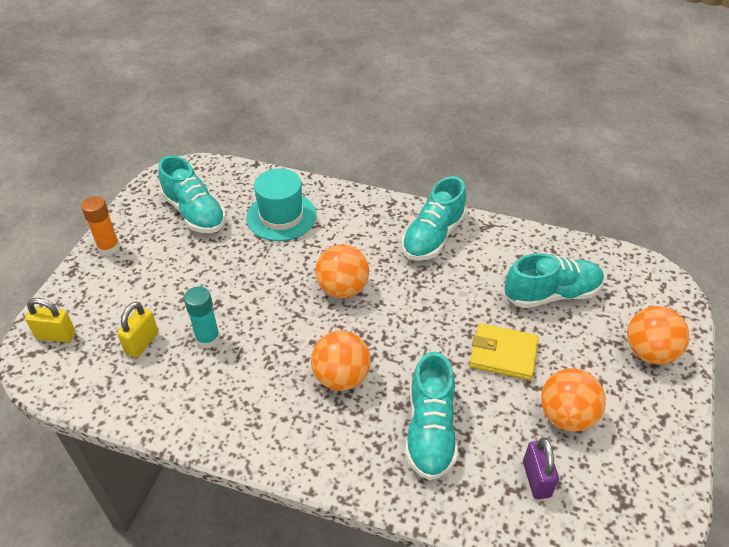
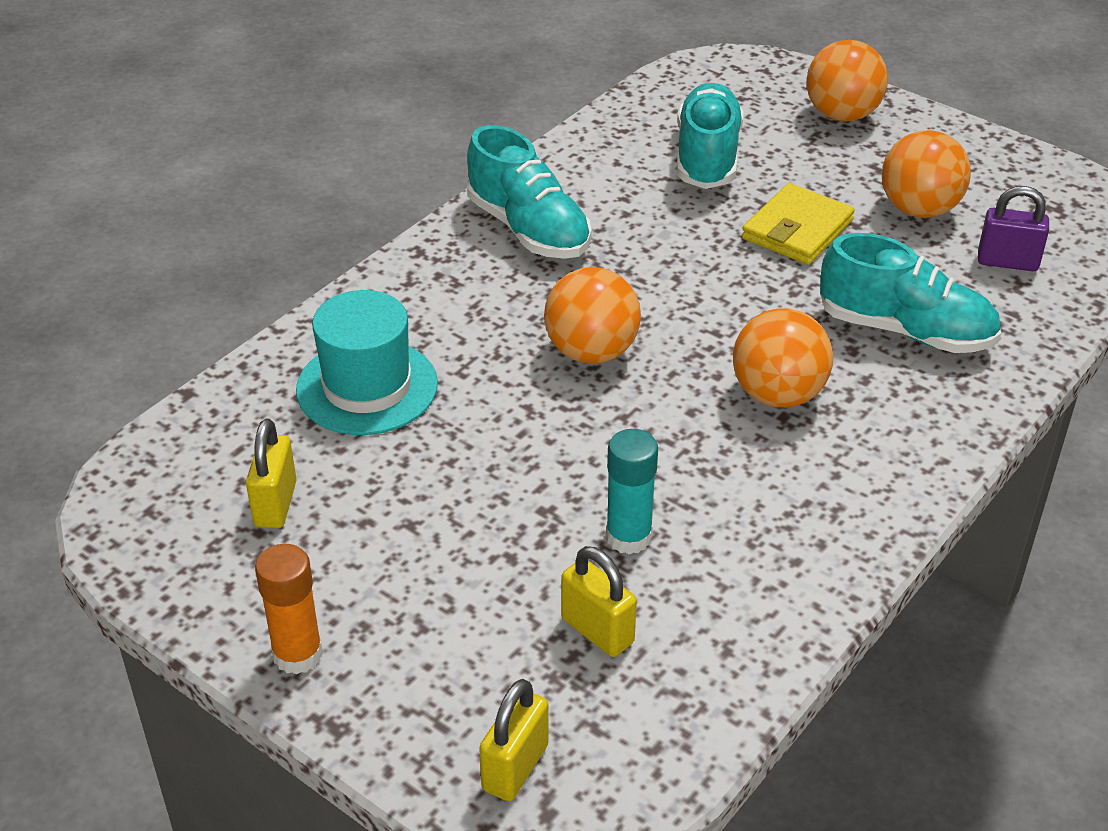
camera: 70 degrees left, 5 degrees down
(194, 213) = (275, 504): turquoise shoe -> yellow padlock

